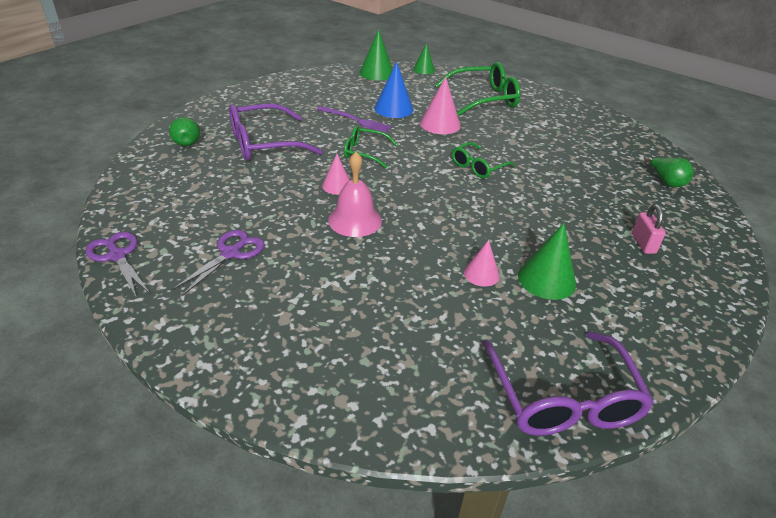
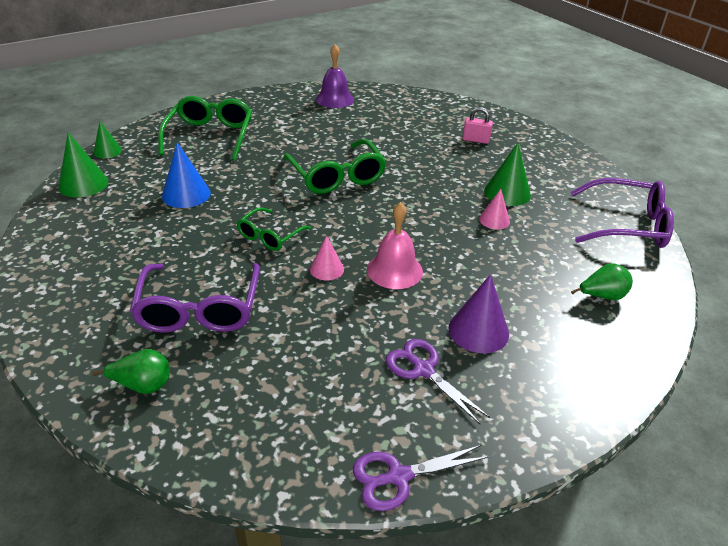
camera: 70 degrees left, 0 degrees up
(292, 280) = (478, 330): none -> purple cone
(356, 120) = (193, 226): purple fork -> none
(440, 124) = (243, 175): pink cone -> none
(477, 167) = (337, 176): green glasses -> green glasses, size x1.71
(620, 141) = (334, 99): none -> purple bell
(666, 182) = (404, 103): green pear -> green pear (601, 296)

